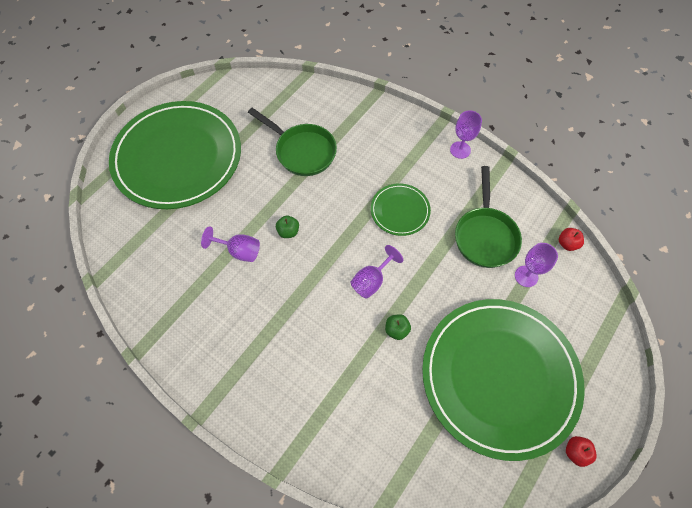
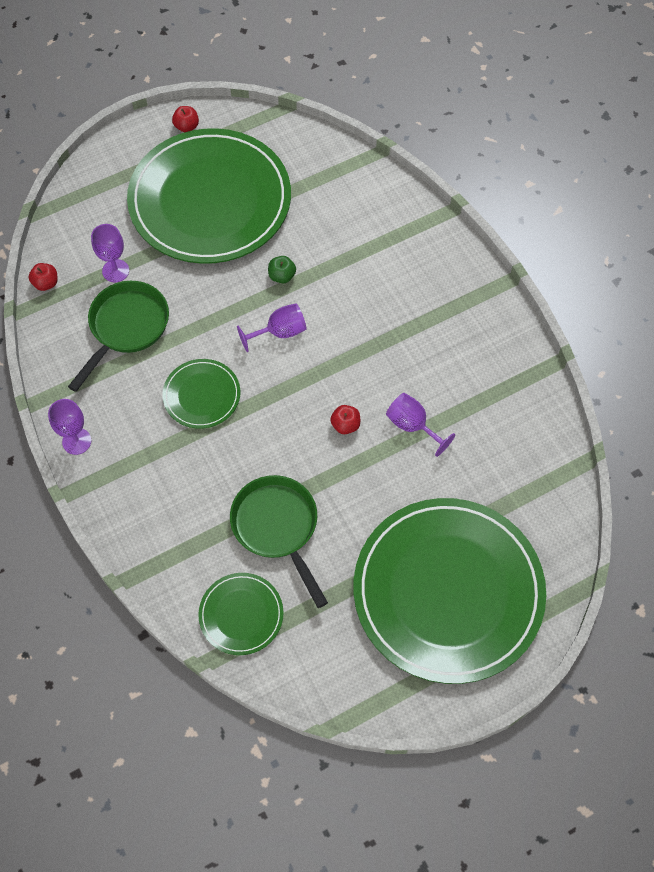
camera: 155 degrees left, 0 degrees up
(288, 231) = (345, 425): green apple -> red apple
(300, 100) = (241, 615): none -> green plate

